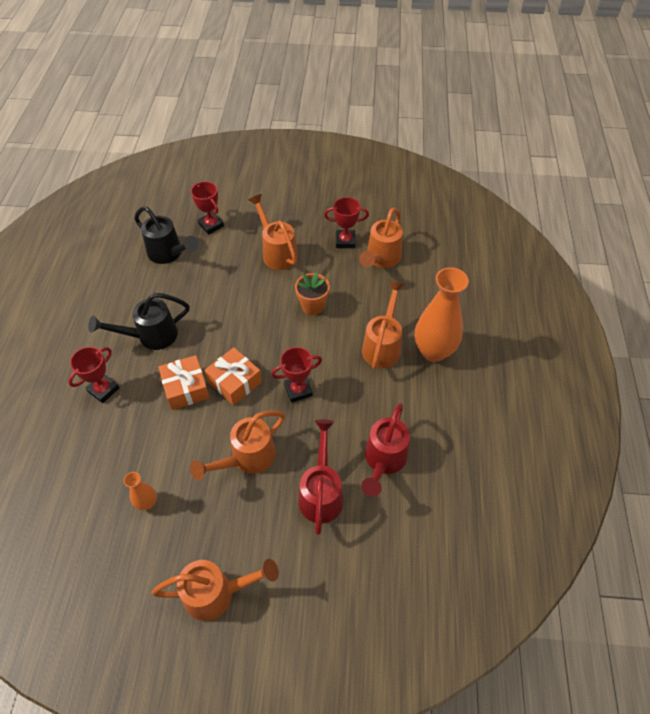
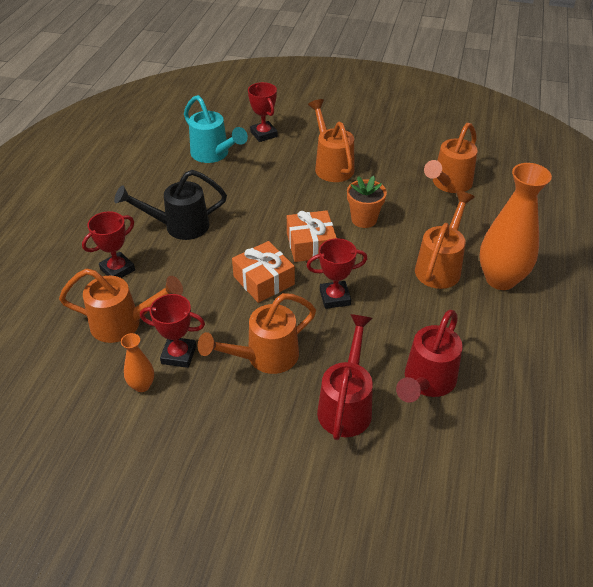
camera: 10 degrees right, 10 degrees down
(169, 254) = (214, 155): black watering can -> turquoise watering can
(186, 388) = (208, 279): orange gift -> orange gift (311, 245)
(218, 593) = (205, 492): orange watering can -> orange watering can (125, 324)
(345, 241) = (410, 163): red trophy -> red trophy (179, 355)

